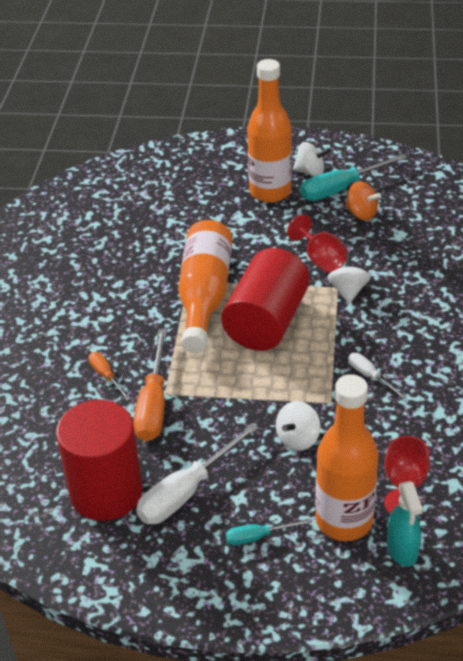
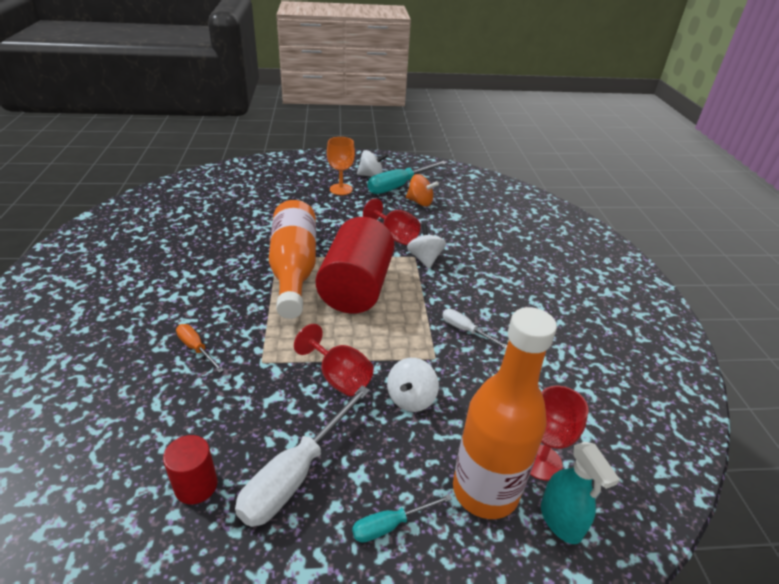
camera: 15 degrees left, 5 degrees down
(106, 492) = (196, 486): red cylinder -> red cylinder, size x0.46
(153, 404) = (249, 374): orange screwdriver -> none
(234, 414) = (339, 377): none -> red goblet
(270, 192) = (341, 189): orange bottle -> orange goblet

